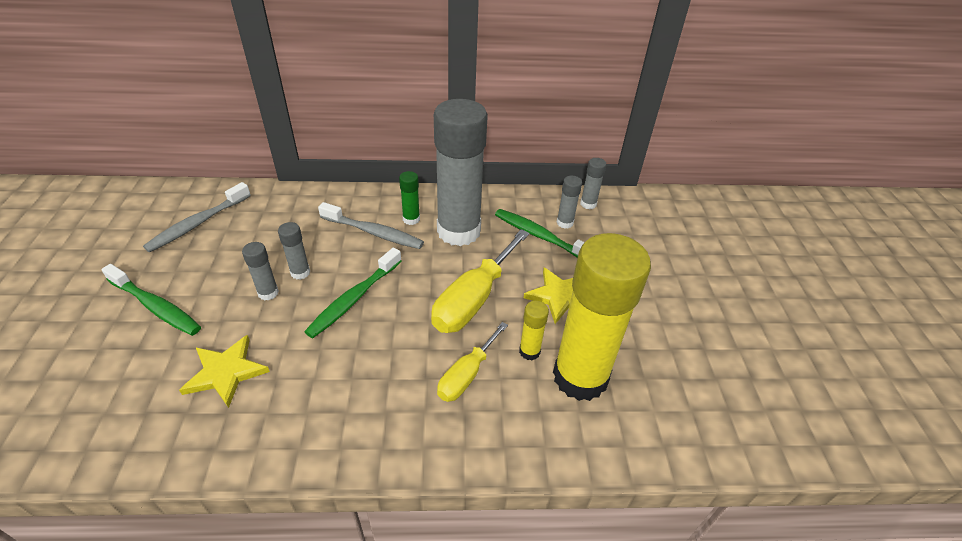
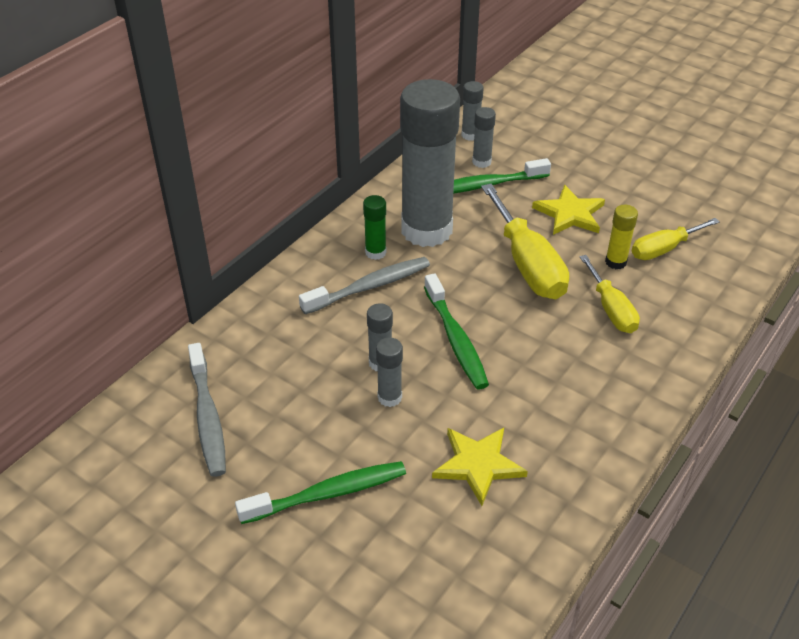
camera: 50 degrees left, 0 degrees up
(580, 377) = (664, 249): yellow glue stick -> yellow screwdriver

